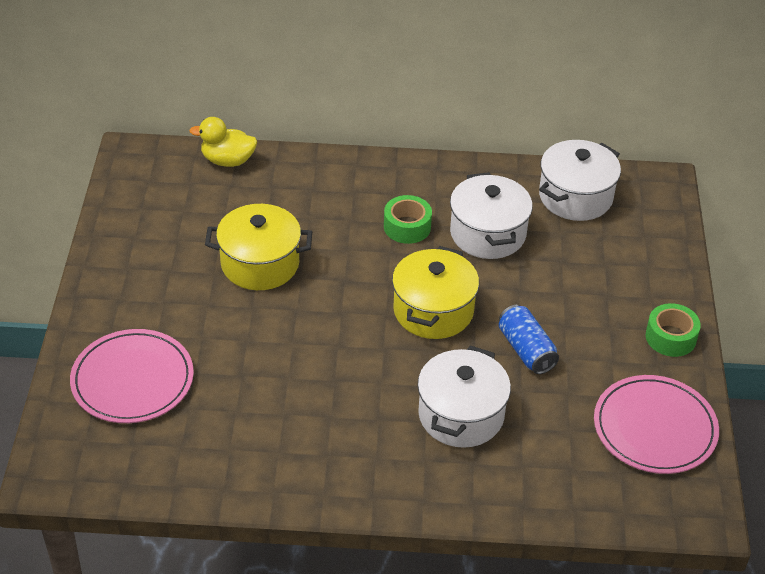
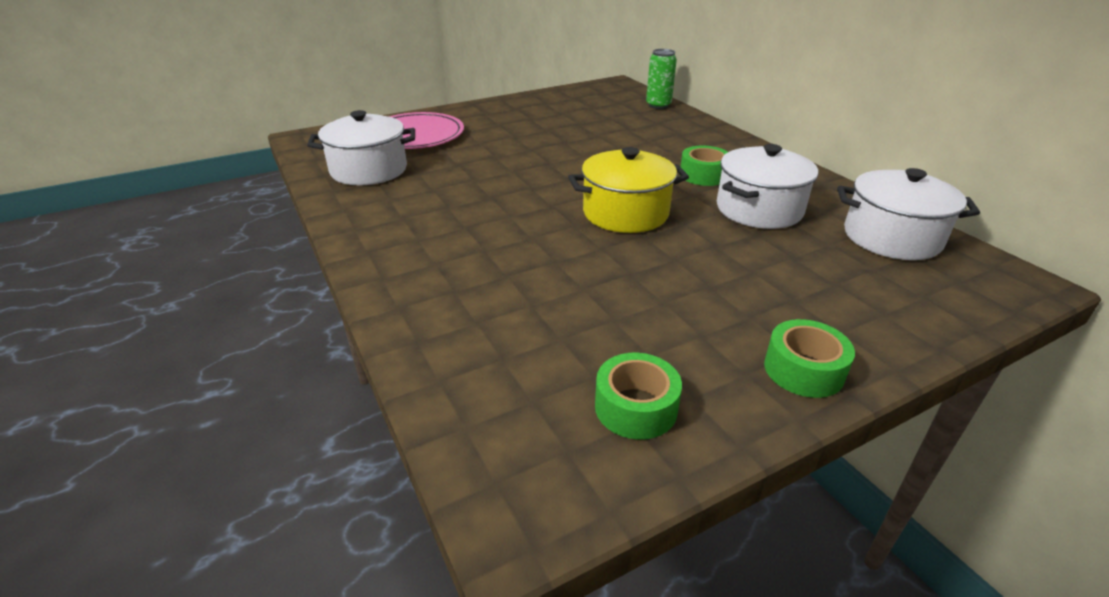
camera: 60 degrees right, 10 degrees down
(228, 160) = (658, 105): yellow duck -> green can
(260, 264) = (577, 139): yellow pot -> none
(461, 415) = (512, 264): white pot -> white pot (369, 170)
(526, 350) = (642, 274): blue can -> none
(654, 428) = (635, 407): pink plate -> green tape

